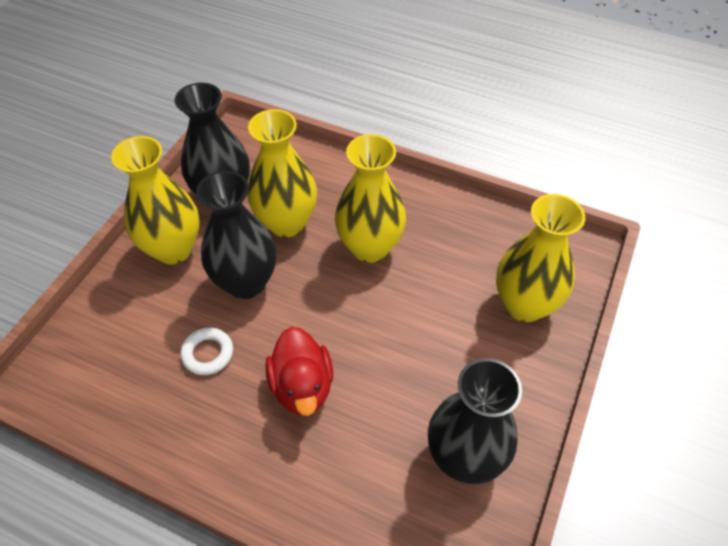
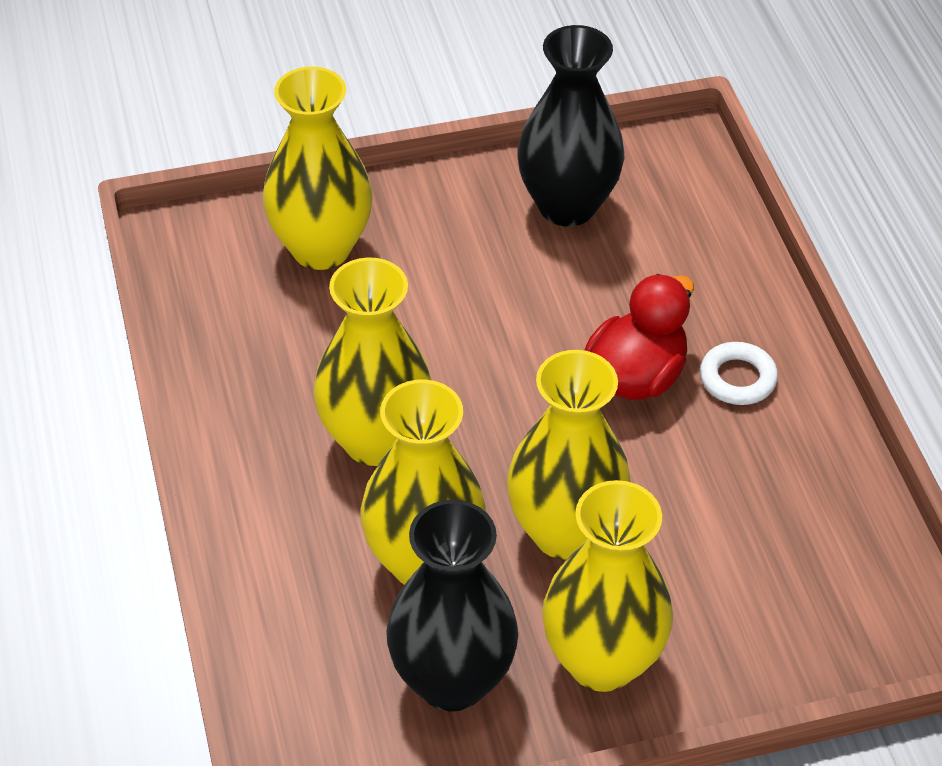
camera: 130 degrees left, 5 degrees down
(208, 353) = (696, 493): white ring -> white ring (737, 378)
(246, 282) = (565, 532): black vase -> yellow vase

